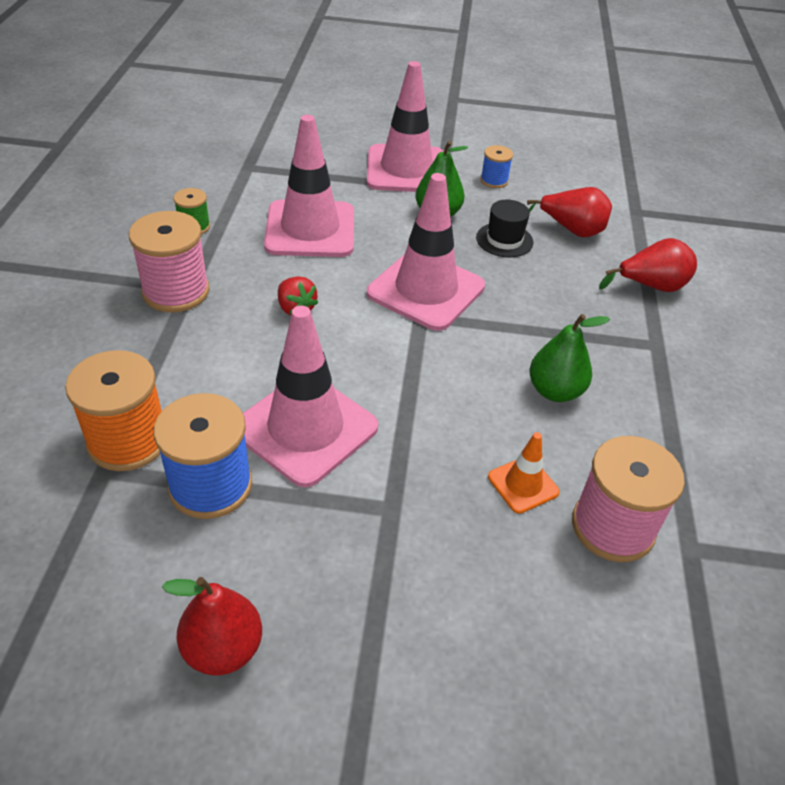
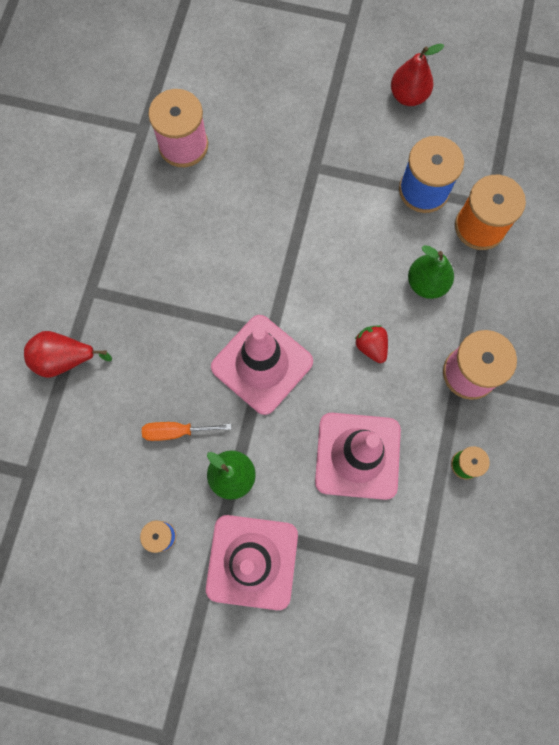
camera: 170 degrees left, 30 degrees up
(305, 428) = (365, 229): pink traffic cone -> none
(504, 240) = (177, 431): black hat -> orange screwdriver
(523, 484) = (230, 177): orange traffic cone -> none
(555, 391) = (186, 250): green pear -> green pear (426, 283)
(572, 230) = (107, 444): red pear -> none

